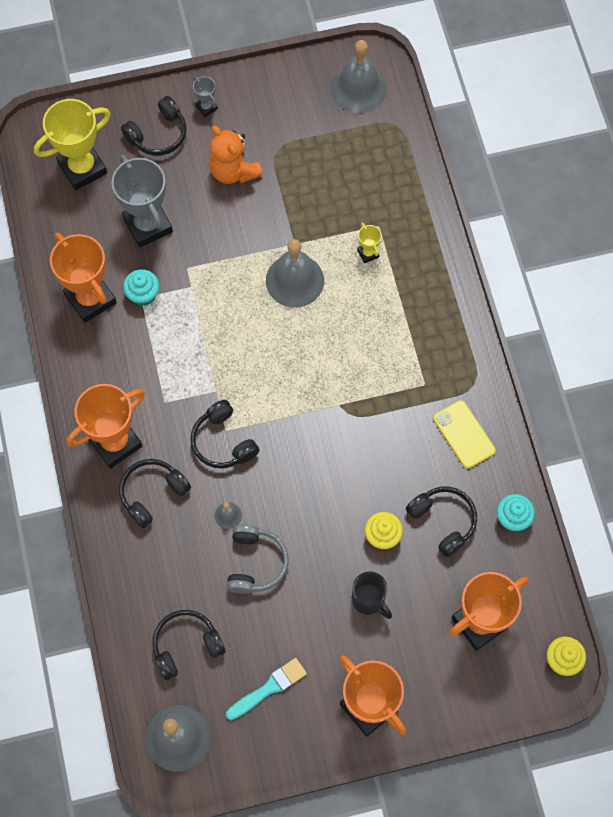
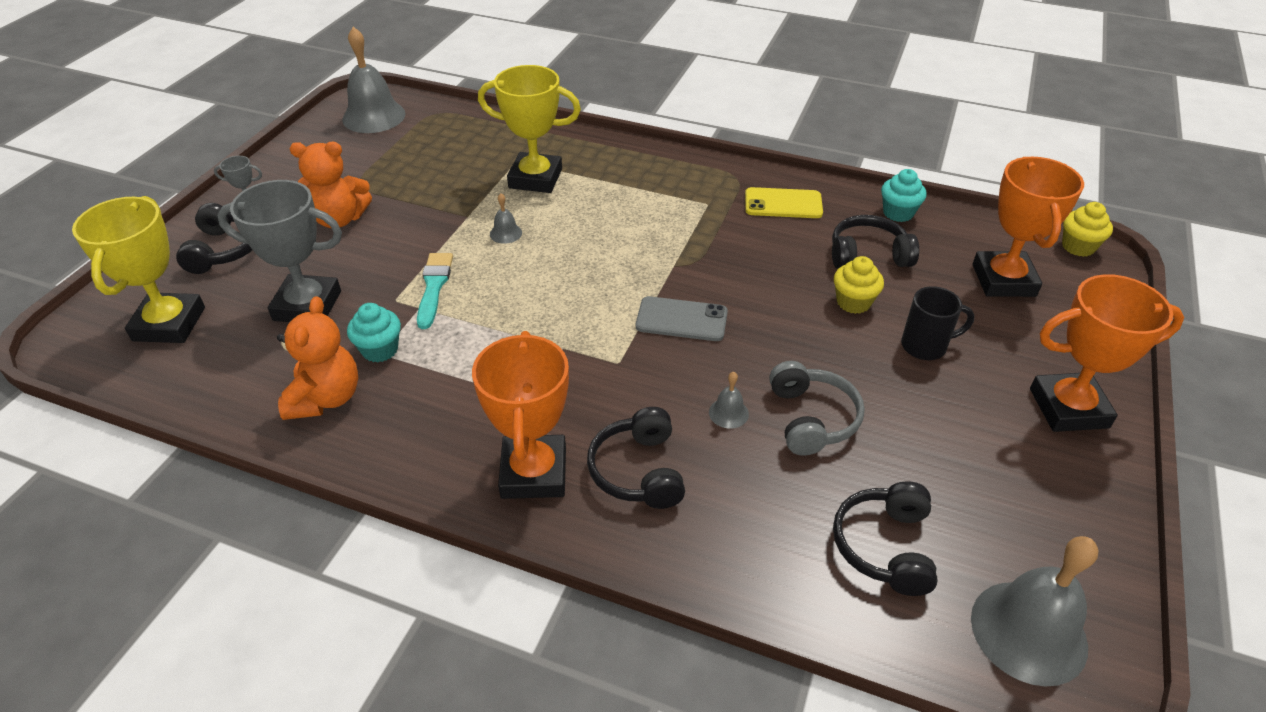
camera: 55 degrees left, 25 degrees down
(90, 299) = (326, 398): orange trophy -> orange teddy bear
(223, 441) = (630, 371): black headphones -> none
(255, 563) = (811, 418): grey headphones -> grey headphones turned 45 degrees clockwise
(269, 688) = (996, 489): turquoise brush -> turquoise brush (434, 287)
(289, 442) = (681, 319): none -> grey phone
(295, 280) = (506, 233): grey bell -> grey bell, size x0.44
(368, 253) = (535, 178): yellow trophy -> yellow trophy, size x2.24

